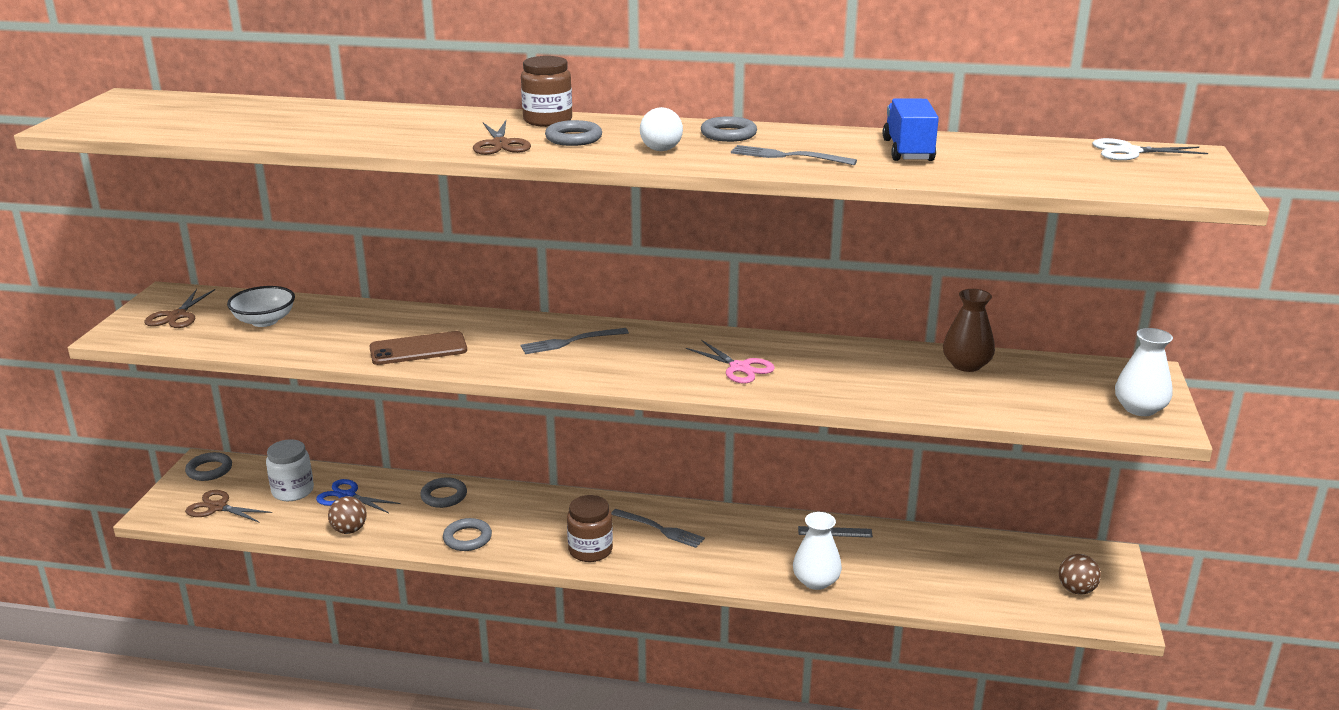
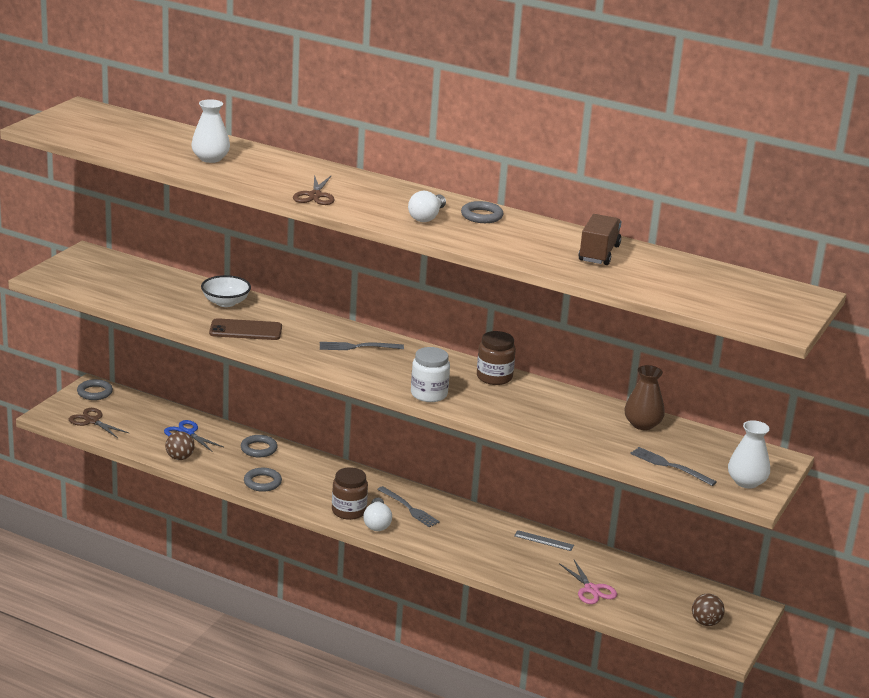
camera: 15 degrees right, 0 degrees up
(177, 316) = (88, 271): brown scissors -> none
(264, 321) = (147, 287): white bowl -> white bowl (225, 302)
(293, 491) = (149, 421): white jar -> white jar (429, 394)
(547, 120) = (362, 180): brown jar -> brown jar (494, 377)
(573, 138) = (369, 199): grey ring -> none
(632, 558) = (377, 523): none -> white light bulb
(739, 368) = (469, 391): pink scissors -> pink scissors (591, 589)
(787, 156) = (507, 242): grey fork -> grey fork (669, 466)
(816, 581) = (506, 570): white vase -> white vase (210, 158)
(908, 150) = (599, 253): blue truck -> brown truck
(1129, 152) = (764, 285): white scissors -> none

